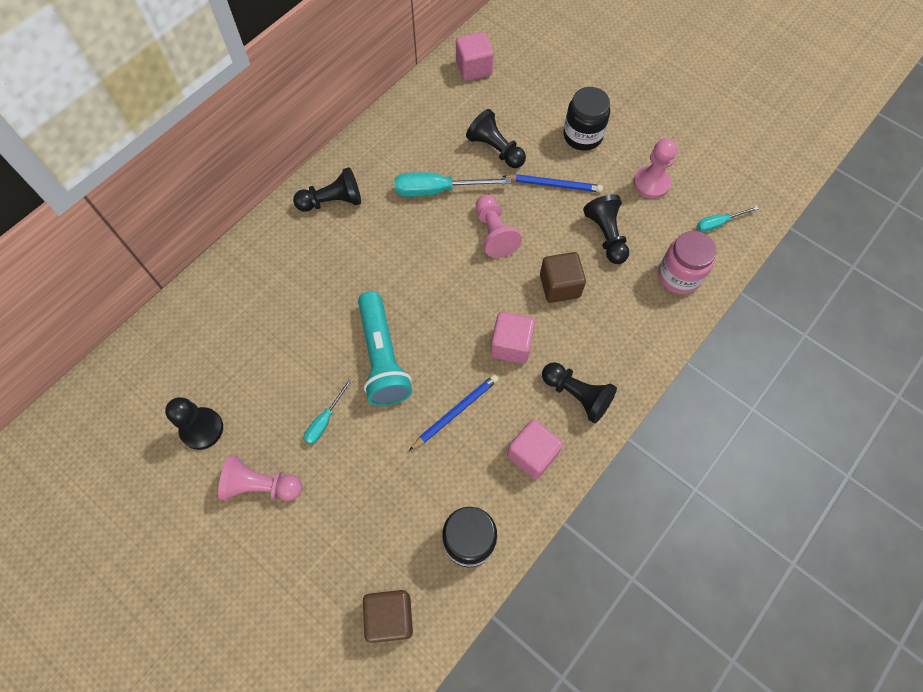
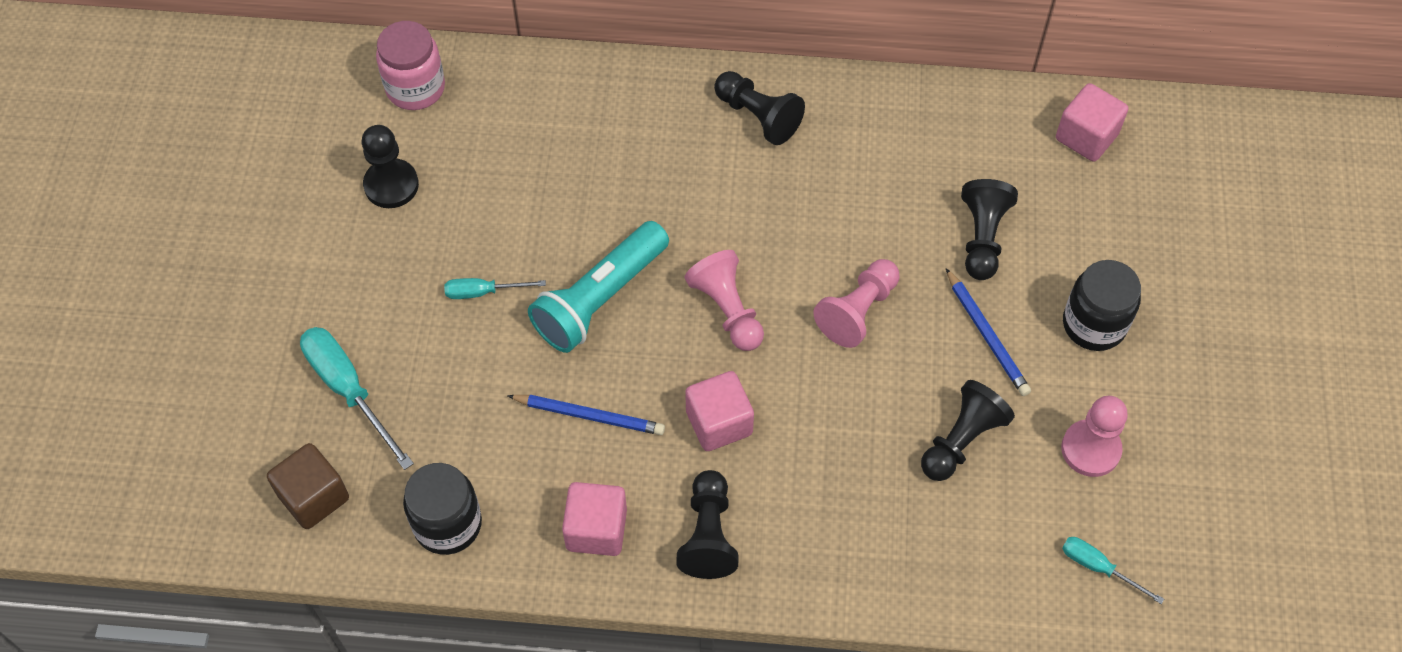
camera: 55 degrees right, 5 degrees down
(261, 485) = (369, 282): pink pawn -> pink pawn (727, 310)
(438, 190) = (867, 213): turquoise screwdriver -> turquoise screwdriver (348, 390)
(560, 286) = (843, 429): brown cube -> none
(679, 276) = (972, 562): pink jar -> pink jar (415, 88)

